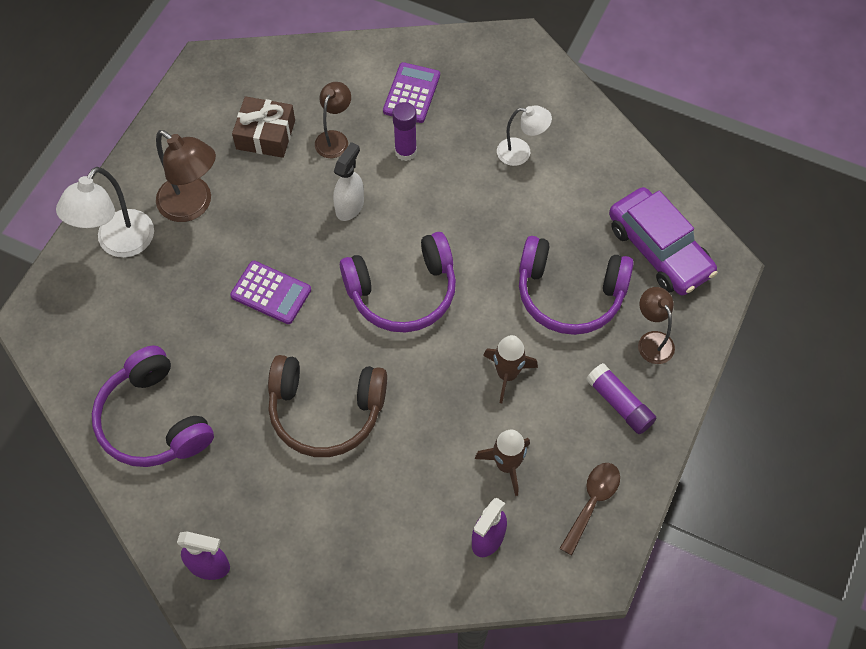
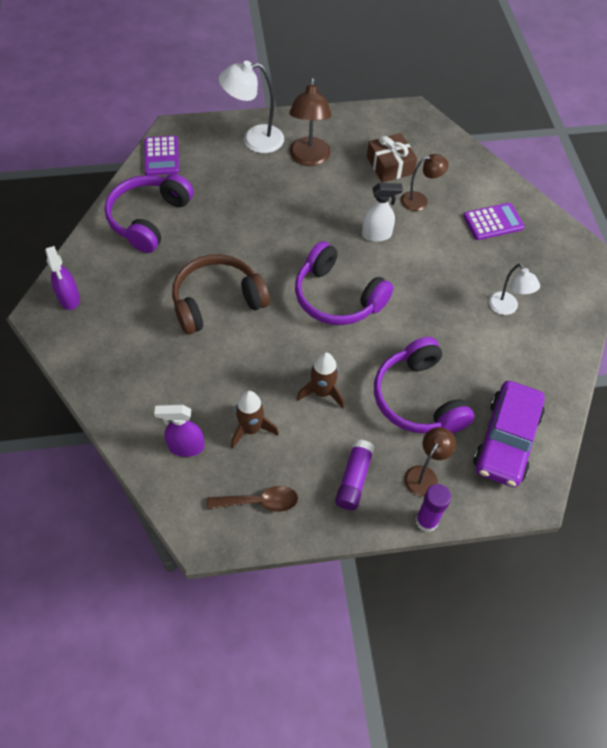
camera: 55 degrees right, 5 degrees down
(271, 293) = (280, 228): purple calculator -> purple calculator (161, 156)
(326, 411) = (217, 301): brown headphones -> brown headphones turned 90 degrees clockwise
(405, 151) = (445, 242): purple glue stick -> purple glue stick (426, 521)

